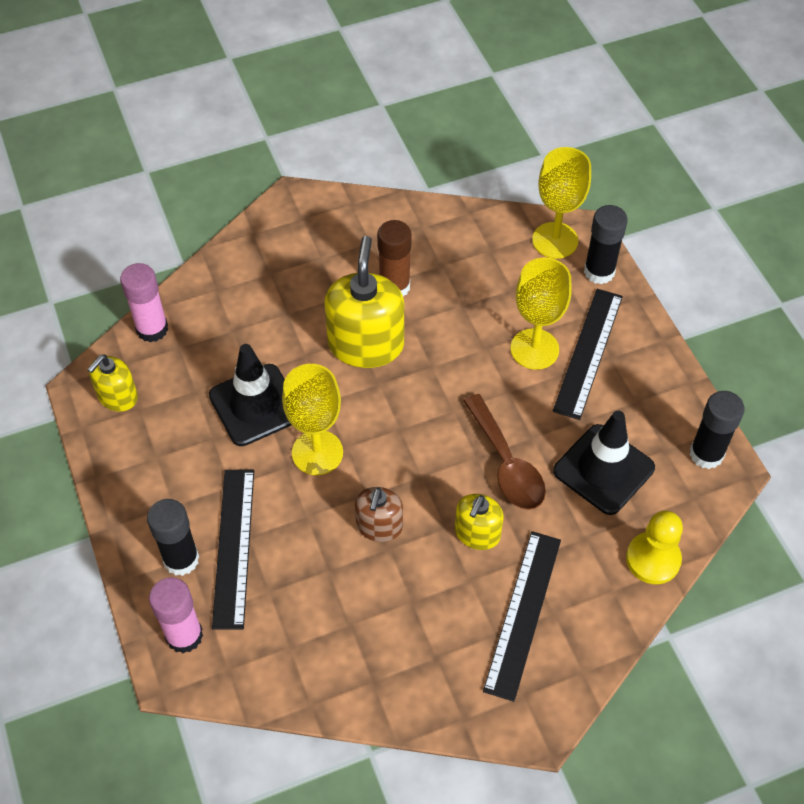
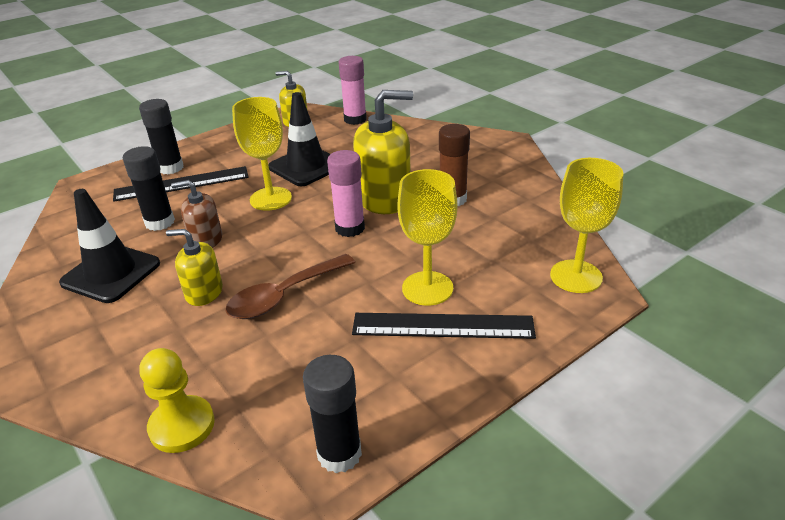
camera: 75 degrees right, 20 degrees down
(184, 635) = (110, 181): pink glue stick -> pink glue stick (350, 228)
(522, 613) = (117, 336): black ruler -> none
(599, 272) = (558, 315): black glue stick -> black glue stick (160, 222)
(603, 469) = (294, 364): black traffic cone -> black traffic cone (111, 273)

